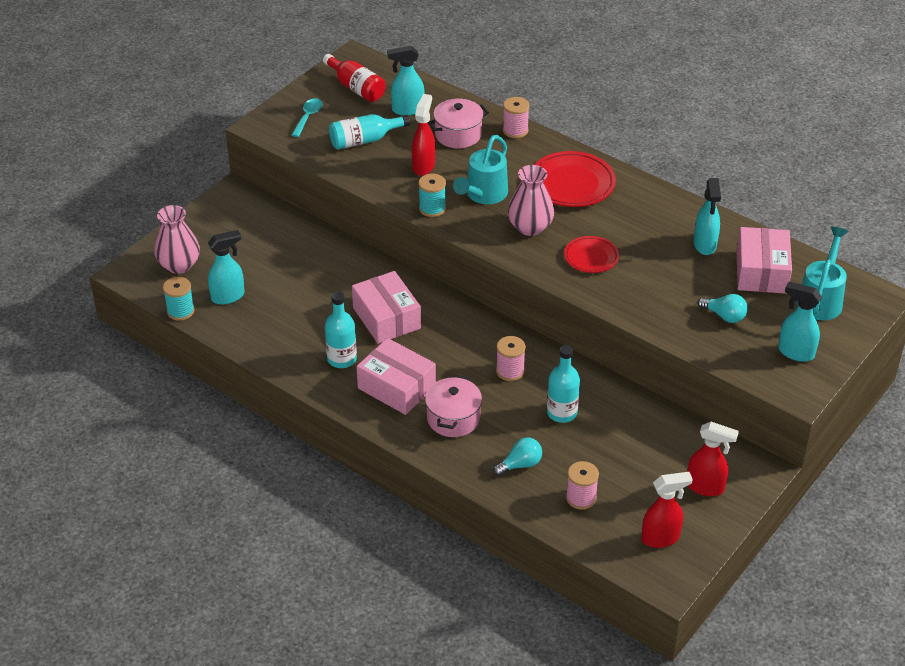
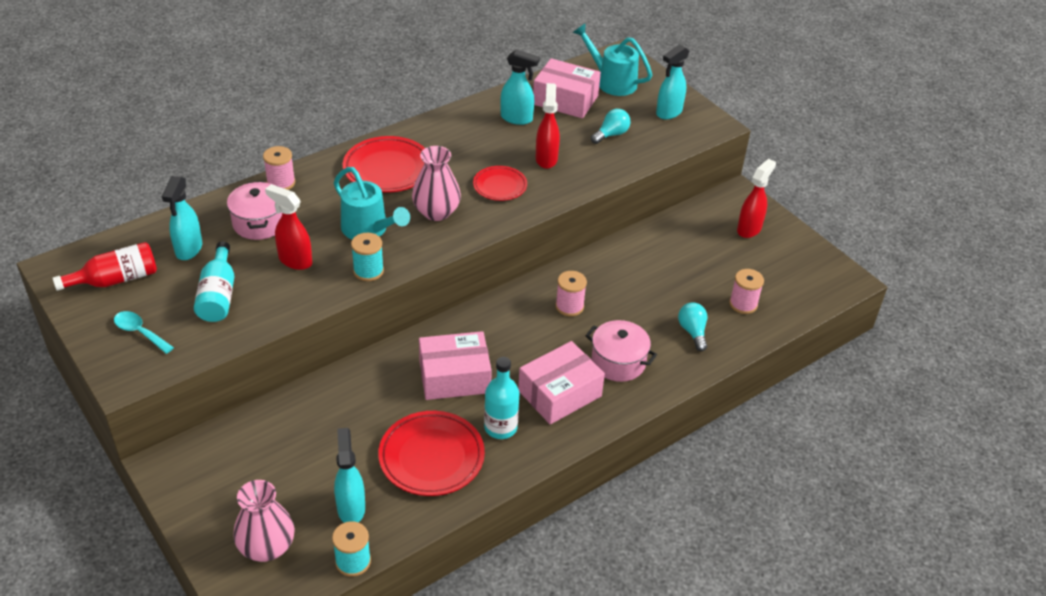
camera: 75 degrees left, 0 degrees up
(294, 326) = (431, 457): none -> red plate
(562, 413) = (636, 287): turquoise bottle -> none
(661, 538) = (799, 270): red spray bottle -> red spray bottle (546, 159)

